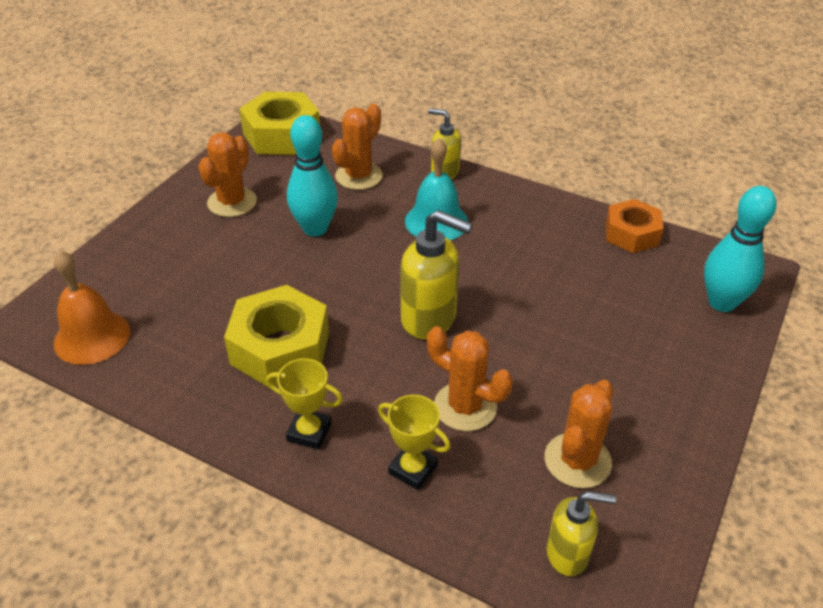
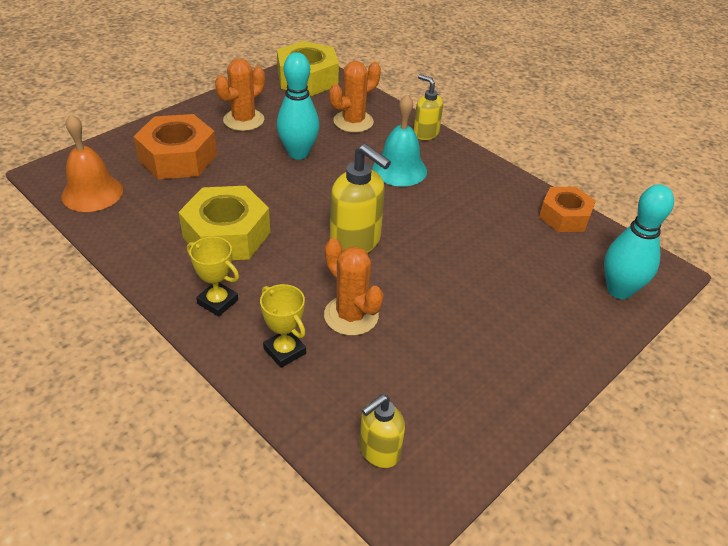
camera: 15 degrees right, 0 degrees up
(176, 267) = (178, 157): none -> orange nut
(568, 554) = (379, 451): yellow soap dispenser -> yellow soap dispenser turned 120 degrees clockwise
(577, 460) = (424, 382): orange cactus -> none

